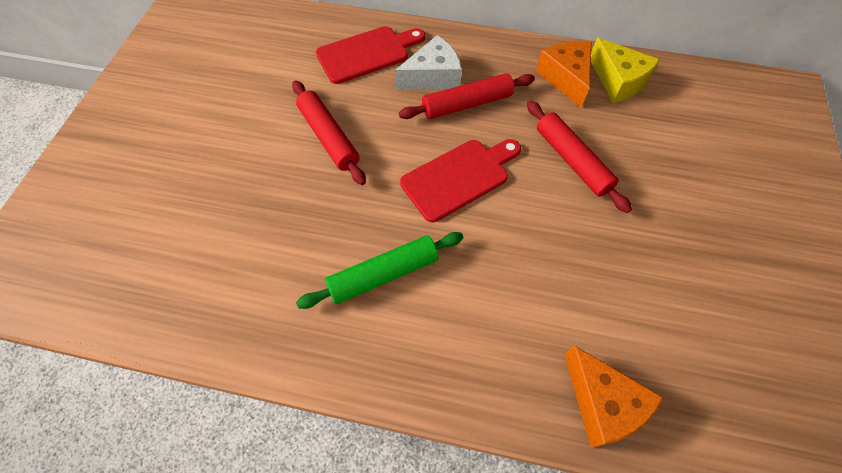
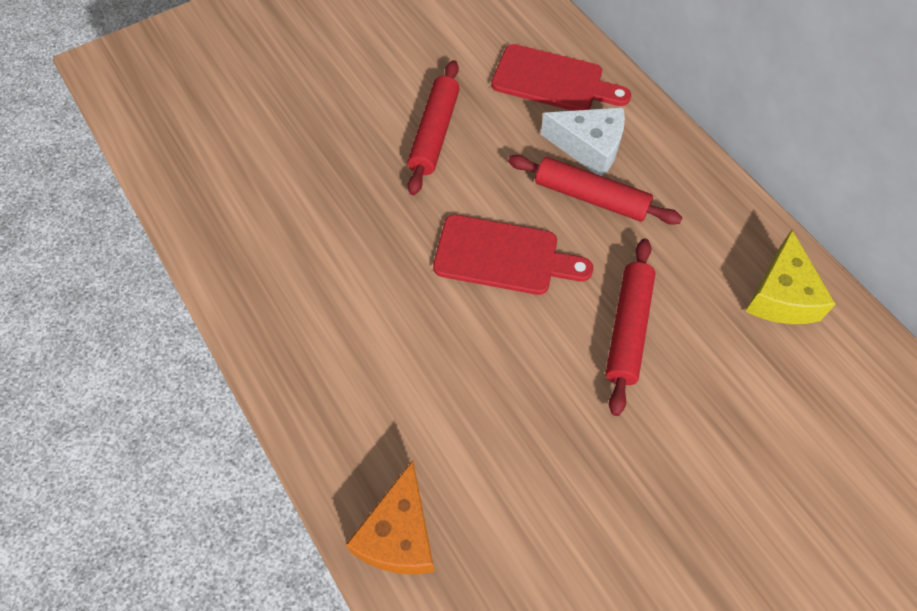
camera: 45 degrees right, 0 degrees up
(383, 274) = (351, 281): green rolling pin -> none
(565, 78) = (724, 249): orange cheese -> none

